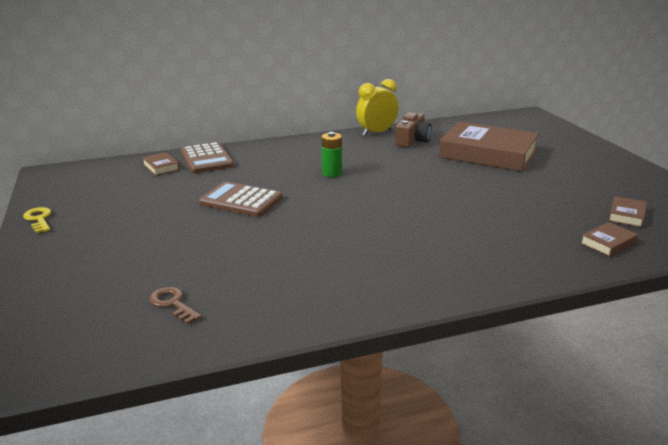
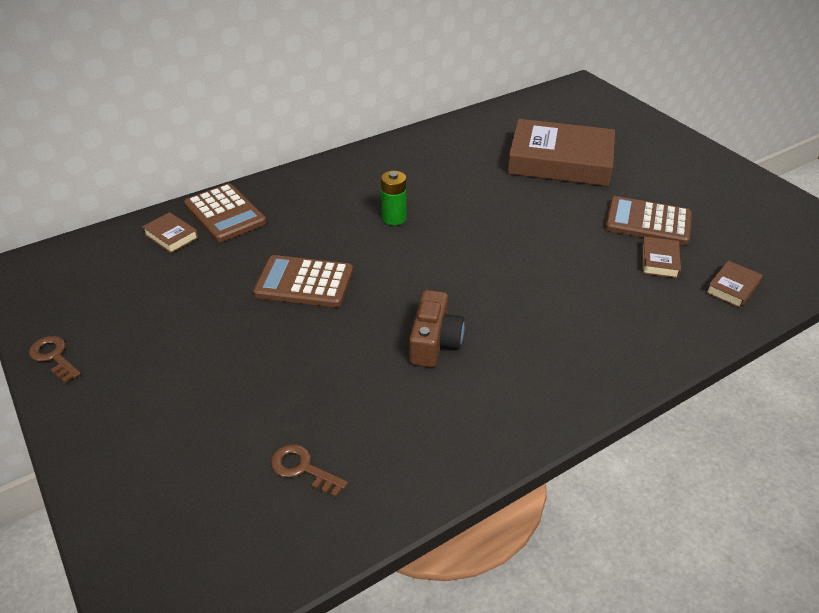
camera: 15 degrees left, 15 degrees up
(39, 219) = (54, 357): yellow key -> brown key
(376, 133) = (417, 138): yellow clock -> none
(412, 140) = (466, 148): brown camera -> brown camera (434, 342)
(547, 195) = (647, 222): none -> brown calculator
(626, 215) = (737, 242): brown book -> brown book (659, 261)

